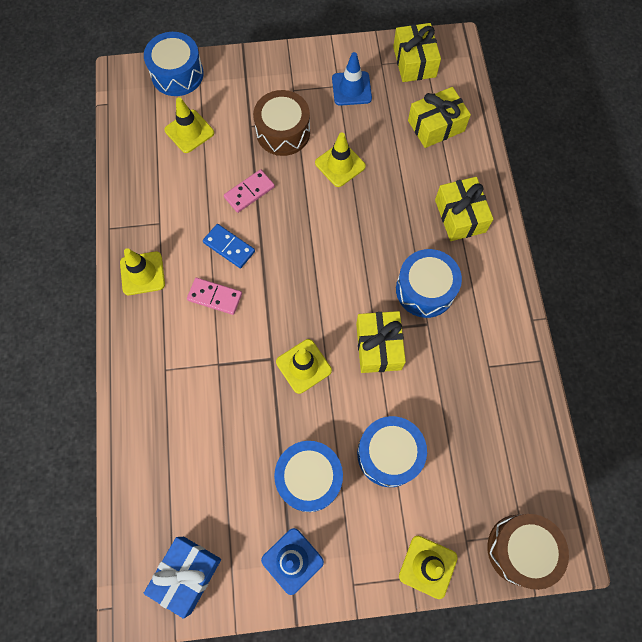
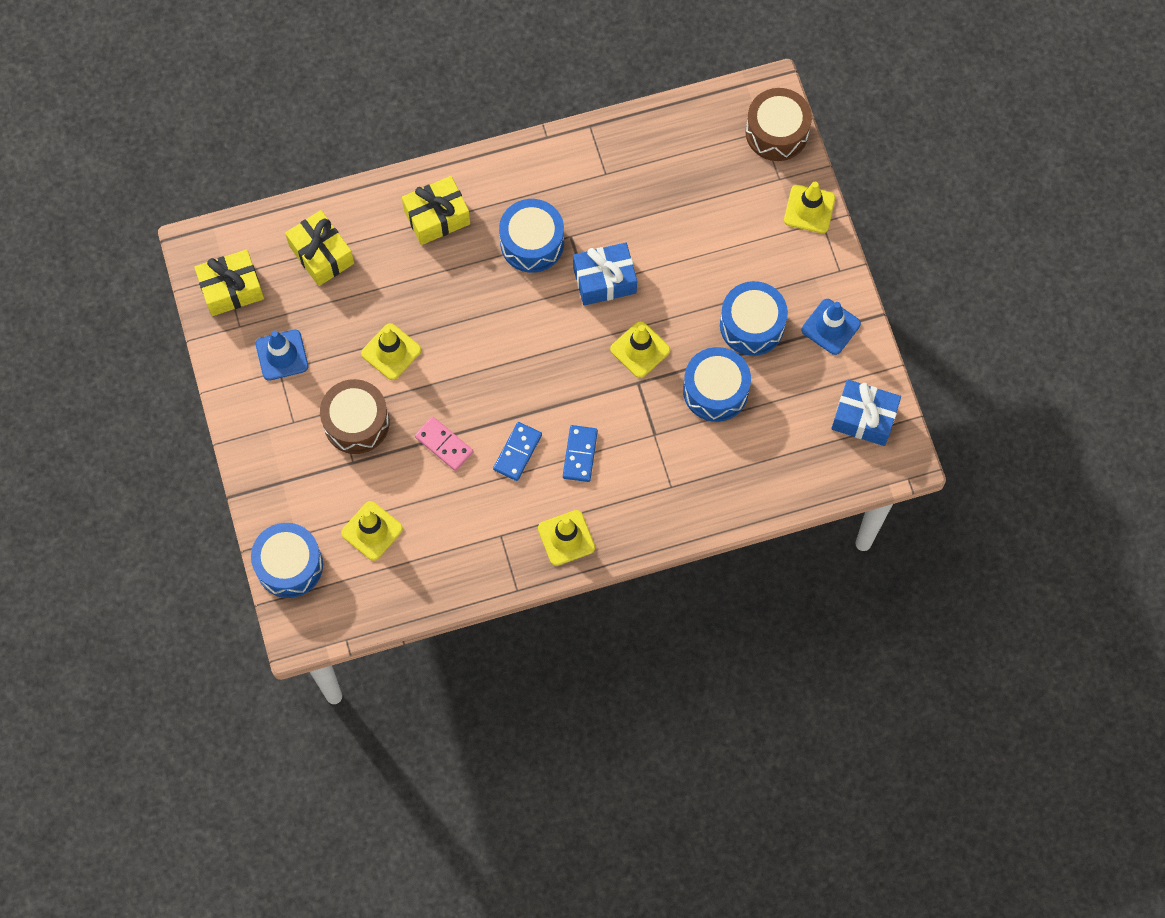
camera: 100 degrees left, 0 degrees up
(215, 297) = (580, 454): pink domino -> blue domino
(378, 346) = (604, 280): yellow gift -> blue gift
(389, 454) = (713, 256): blue drum -> blue drum (715, 390)

